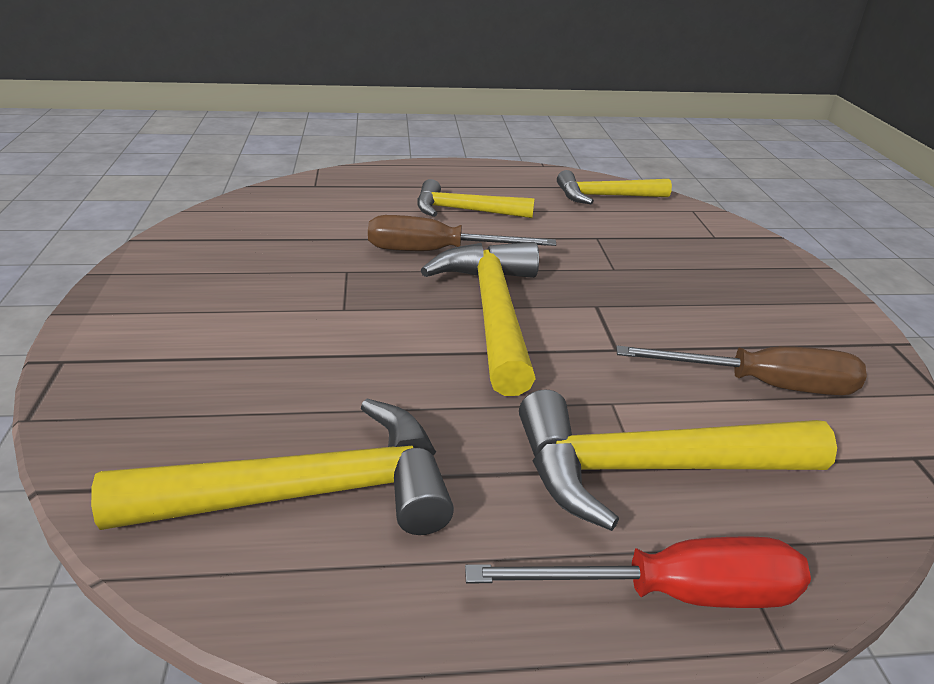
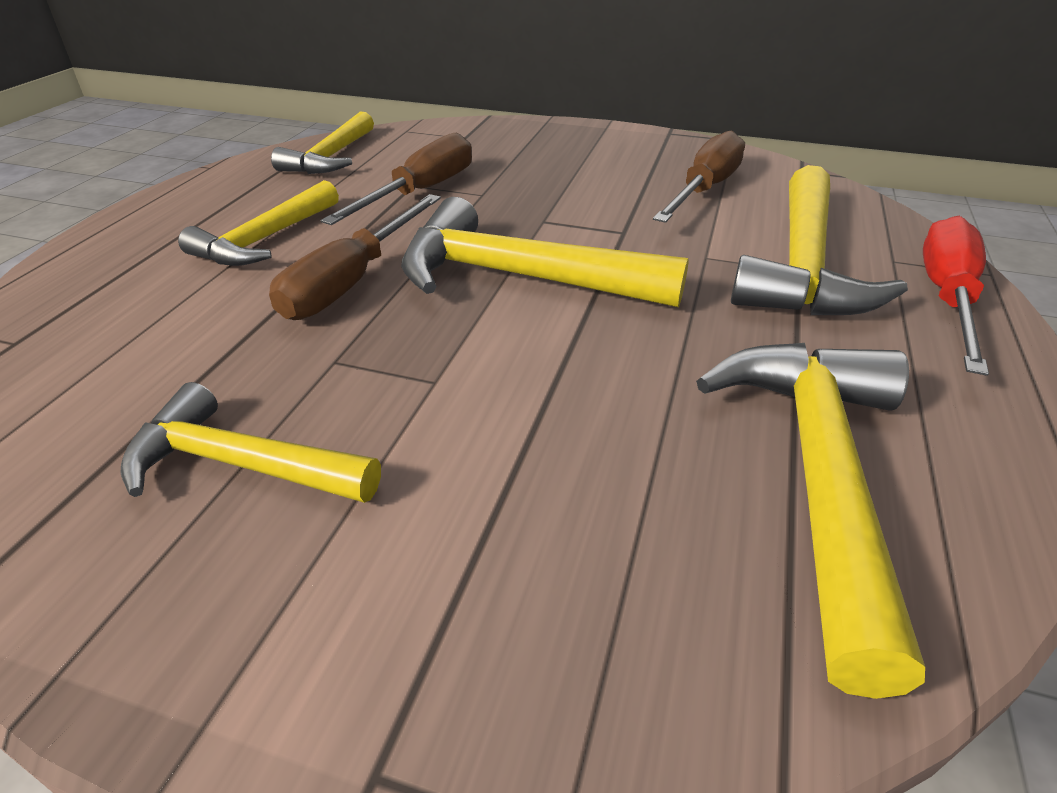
camera: 65 degrees left, 5 degrees up
(244, 271) = (240, 464): none -> yellow hammer
(587, 243) = (421, 192): none -> brown screwdriver

